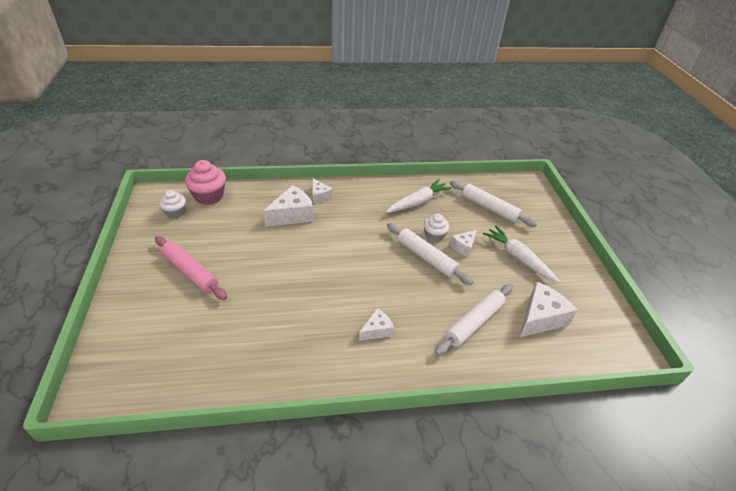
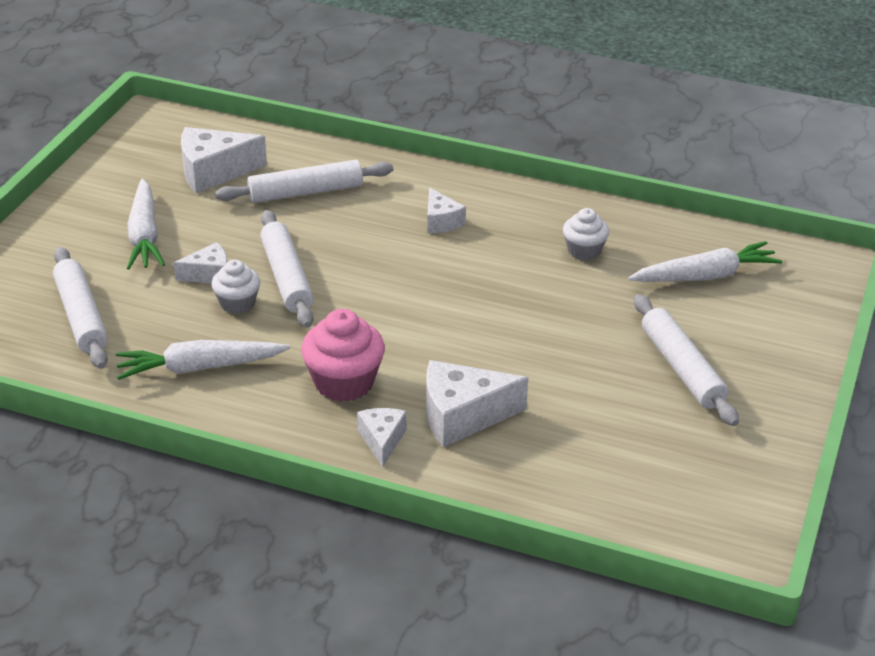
camera: 150 degrees left, 5 degrees down
(175, 212) = (695, 493): white cupcake -> white cupcake (584, 251)
(185, 347) = (705, 276): none -> white carrot
(191, 272) = (681, 369): pink rolling pin -> white rolling pin
(209, 196) = (616, 512): pink cupcake -> pink cupcake (344, 382)
(377, 330) = (441, 221): white cheese -> white cheese turned 105 degrees counterclockwise

